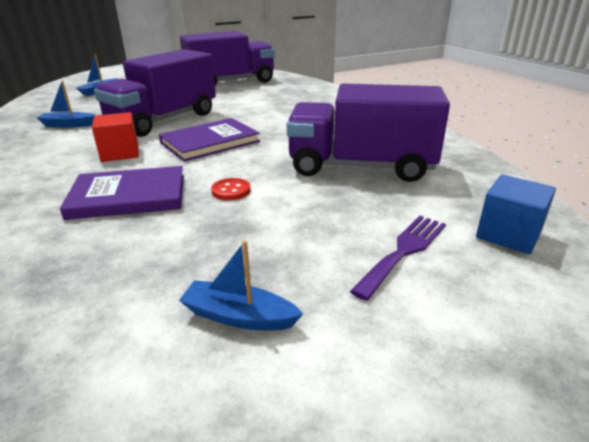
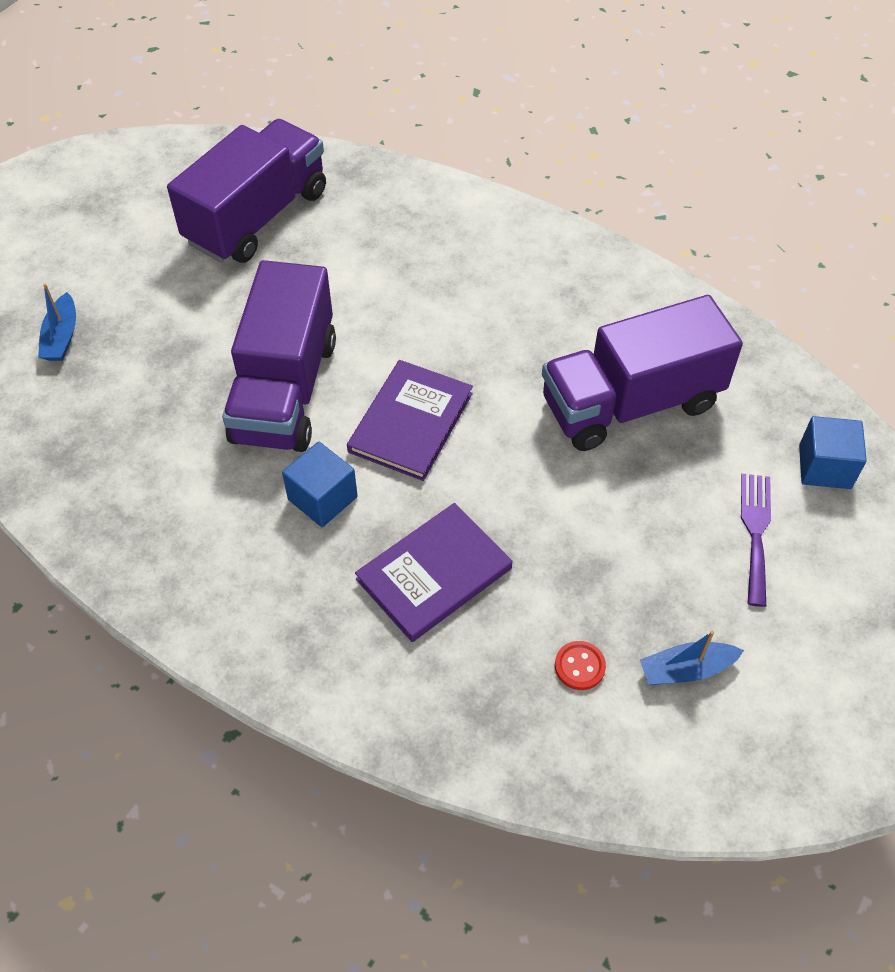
camera: 30 degrees left, 25 degrees up
(68, 125) = (155, 462): blue boat -> none
(120, 153) = (322, 498): red cube -> blue cube
(231, 191) = (532, 513): red button -> red button (579, 666)

